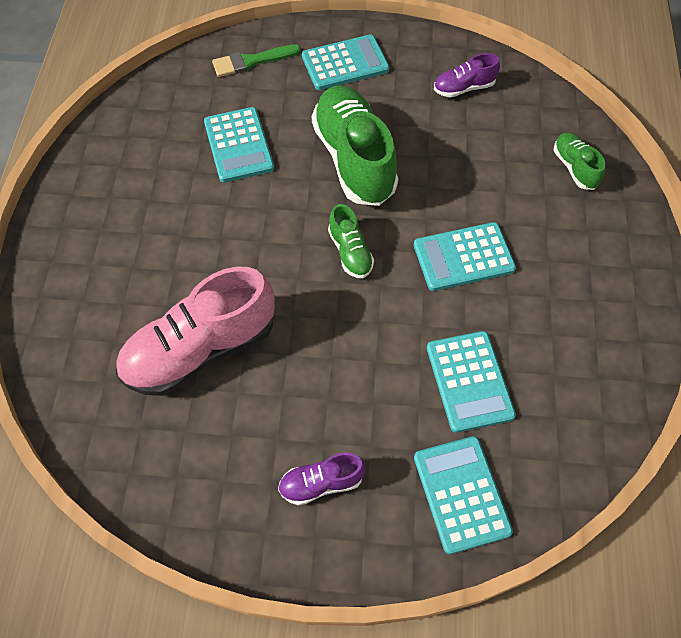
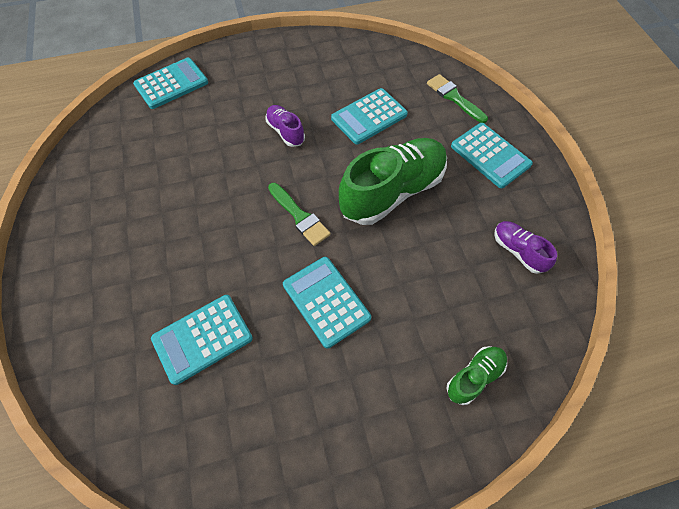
camera: 70 degrees right, 0 degrees up
(200, 349) = (187, 154): pink shoe -> none
(321, 483) = (95, 258): purple shoe -> purple shoe (285, 132)
(350, 252) = (299, 216): green shoe -> green brush
(461, 494) = (98, 359): turquoise calculator -> turquoise calculator (171, 84)

